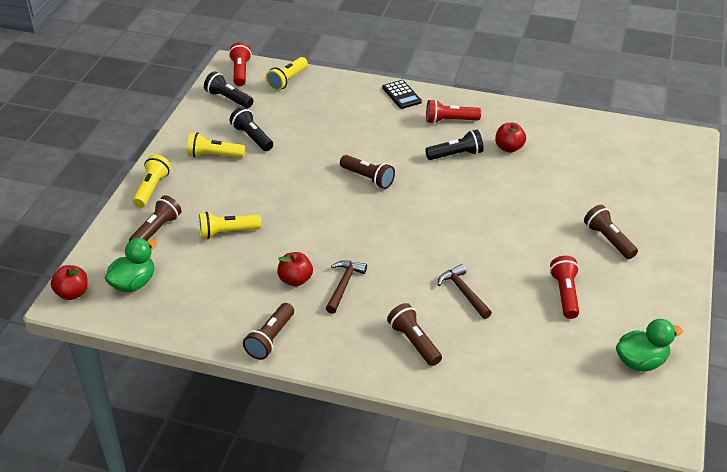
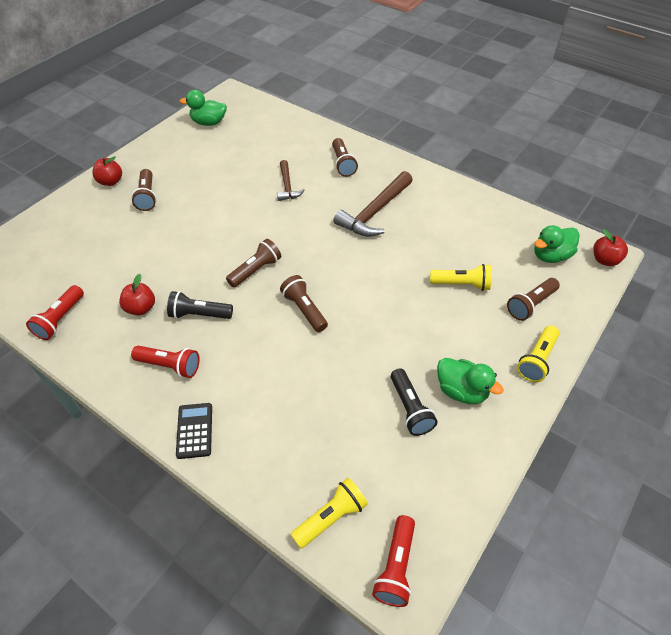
camera: 160 degrees left, 10 degrees up
(214, 155) = (461, 391): yellow flashlight -> green duck
(228, 99) = (426, 500): black flashlight -> none
(270, 339) = (443, 188): brown flashlight -> brown flashlight (256, 270)
(295, 280) = (412, 226): red apple -> red apple (110, 181)
(344, 285) = (374, 212): brown hammer -> brown hammer, size x1.70
(565, 294) = (217, 168): red flashlight -> red flashlight (60, 319)

